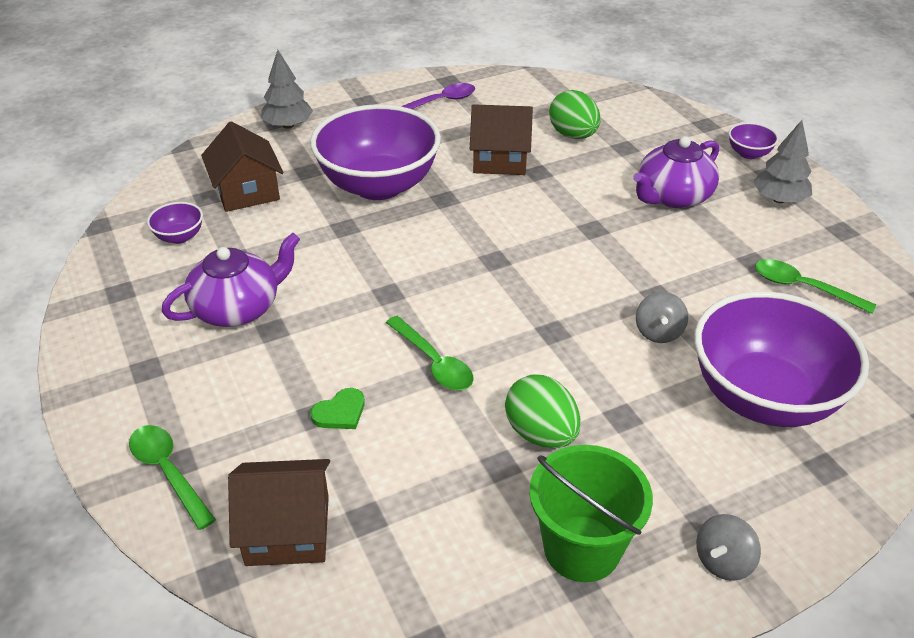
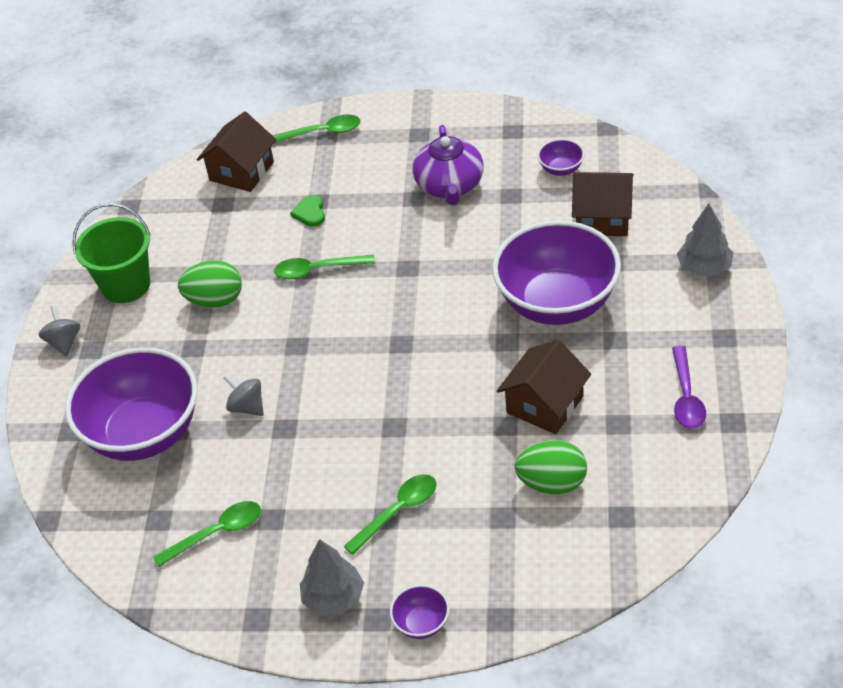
camera: 125 degrees right, 5 degrees up
(672, 196) = (397, 512): purple teapot -> green spoon

